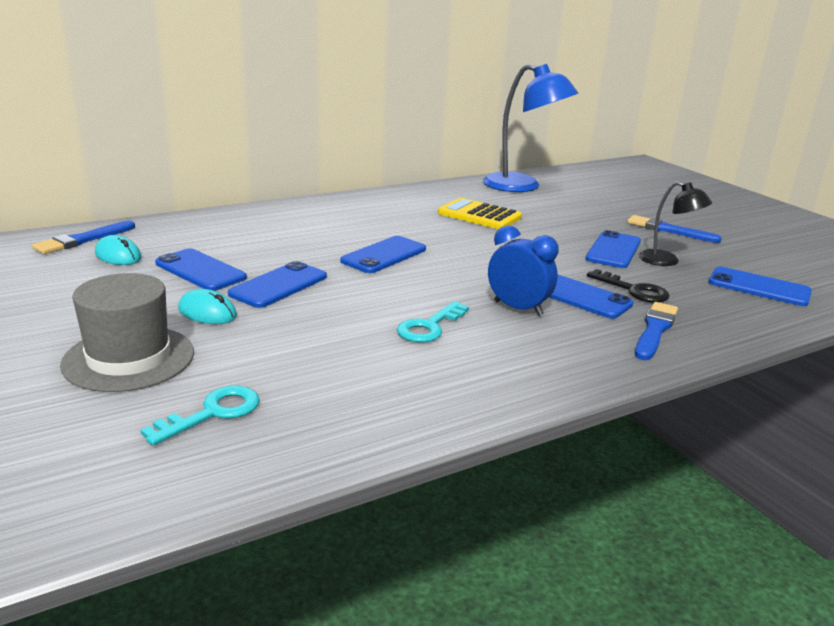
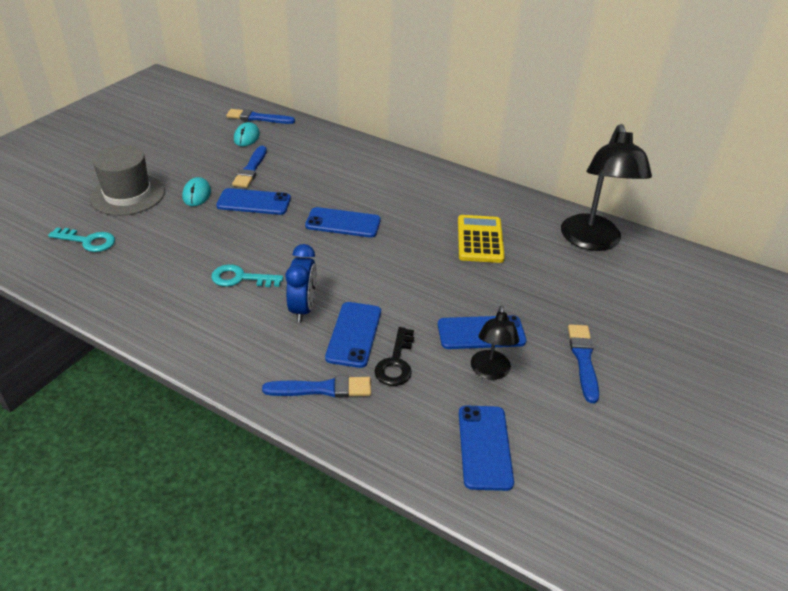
camera: 60 degrees right, 15 degrees up
(200, 270) = (251, 169): blue phone -> blue brush
(522, 186) = (592, 241): blue lamp -> black lamp

